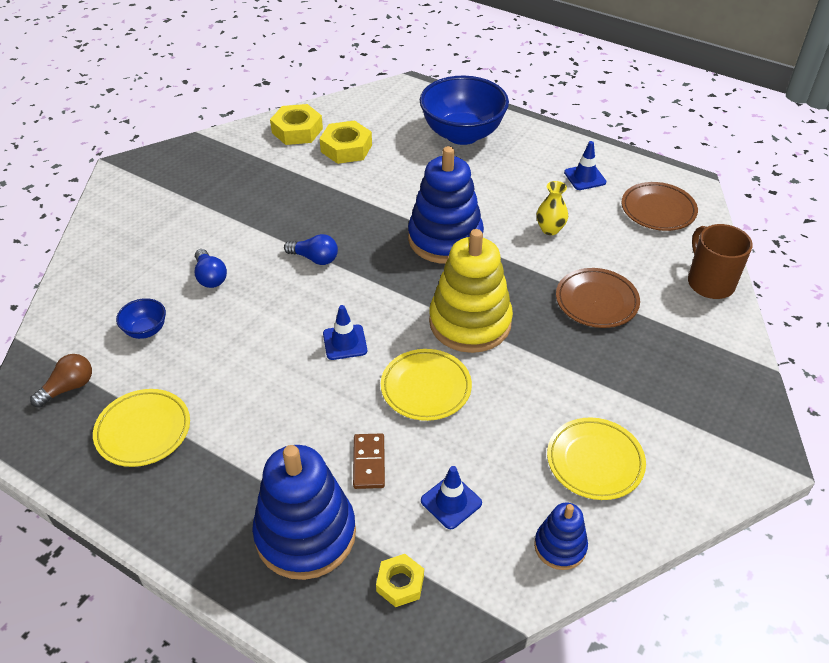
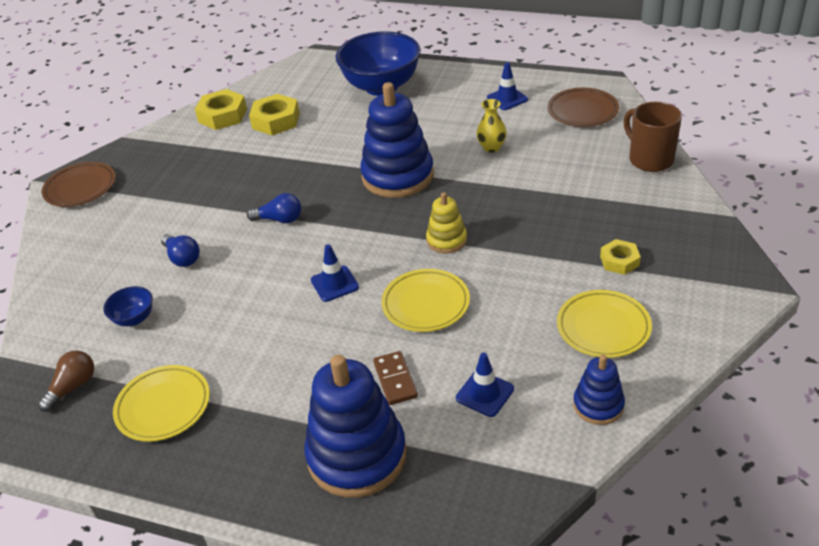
camera: 10 degrees left, 5 degrees down
(400, 583) = (463, 474): yellow nut -> yellow nut (619, 261)
(470, 322) = (446, 240): yellow stacking toy -> yellow stacking toy, size x0.51
(596, 301) = (555, 197): brown plate -> brown plate (80, 188)

